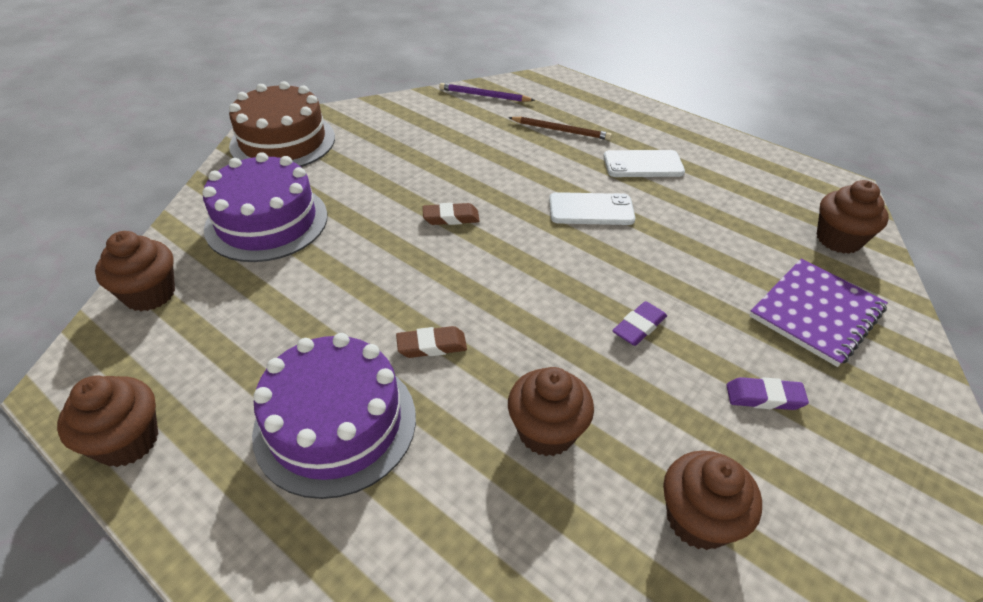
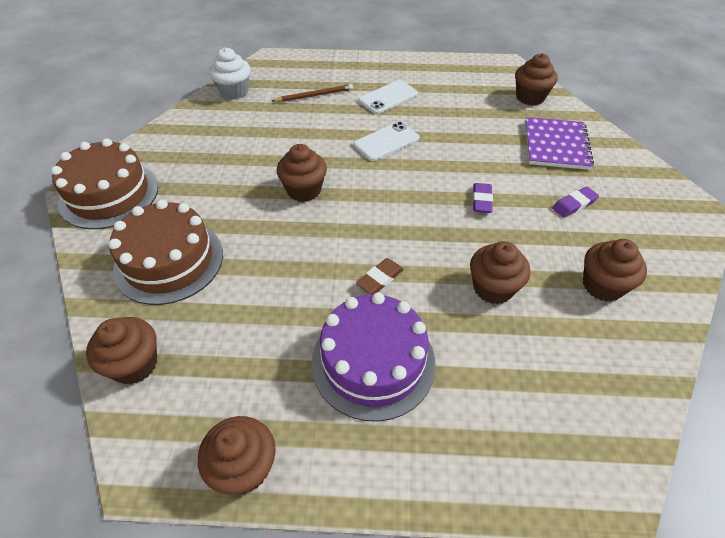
camera: 35 degrees left, 5 degrees up
(267, 222) = (169, 261): purple cake -> brown cake
(451, 218) = (304, 190): brown eraser -> brown cupcake
(484, 95) = (234, 91): purple pencil -> white cupcake

